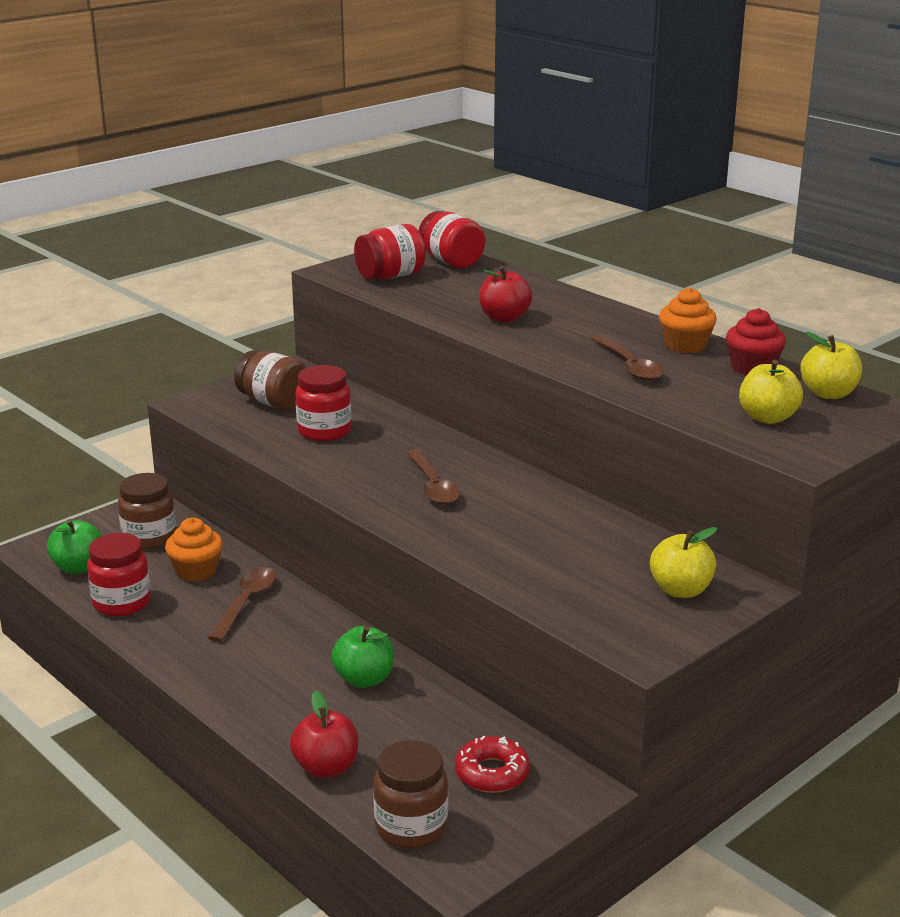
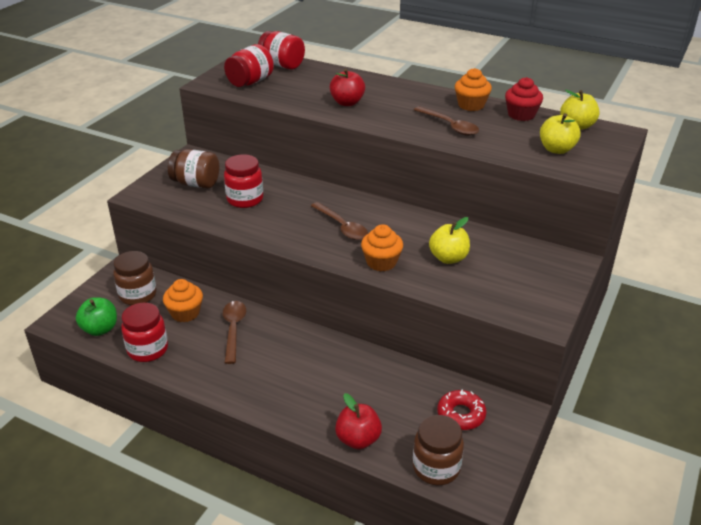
camera: 20 degrees left, 10 degrees up
(364, 679) = (343, 367): green apple -> none
(456, 537) = (381, 262): none -> orange cupcake
(680, 590) = (538, 271): yellow apple -> yellow apple (448, 258)

